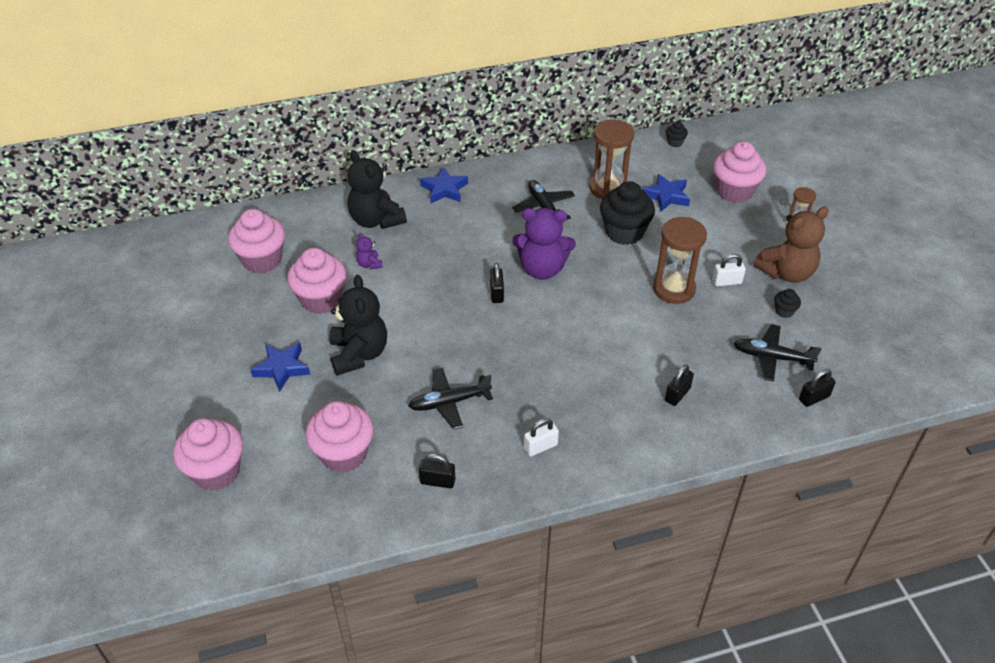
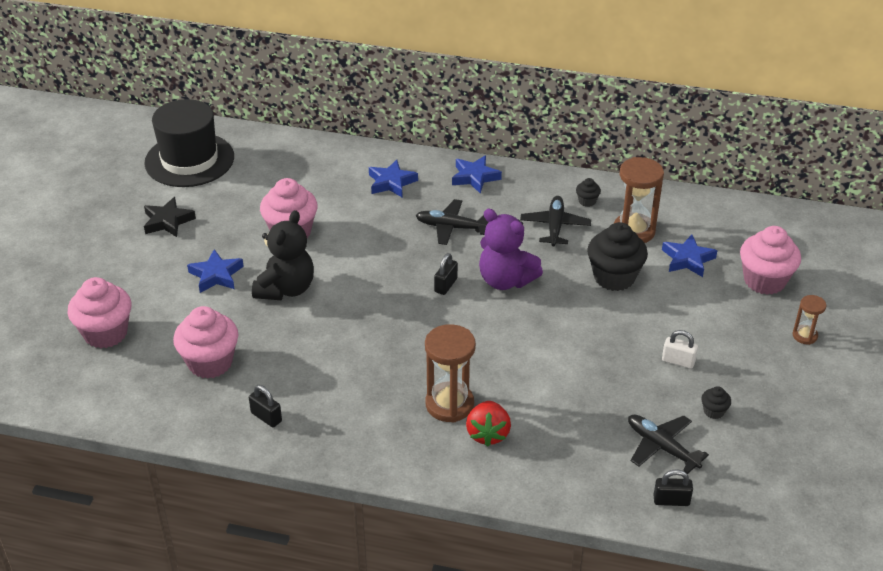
camera: 30 degrees right, 5 degrees down
(166, 268) = (189, 160): none -> black hat
(191, 335) = (168, 221): none -> black star
(262, 260) = (269, 181): pink cupcake -> none
(369, 264) = (355, 218): purple teddy bear -> none
(376, 220) = (391, 182): black teddy bear -> blue star
(449, 402) = (328, 359): black plane -> black plane (451, 227)
(540, 447) = (375, 428): white padlock -> none
(635, 408) = (488, 434): none -> red strawberry
(673, 289) = (618, 346): brown hourglass -> brown hourglass (449, 404)
(675, 142) = (743, 212): black cupcake -> black cupcake (587, 201)
(677, 394) = (537, 439): black padlock -> none
(786, 272) = (750, 377): brown teddy bear -> none

